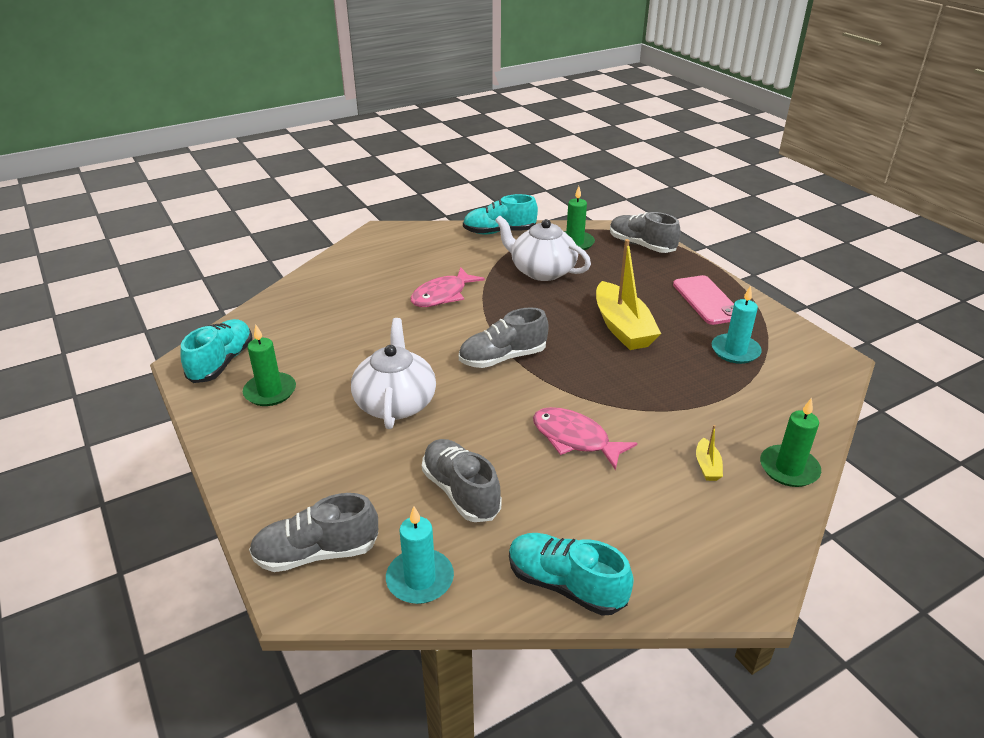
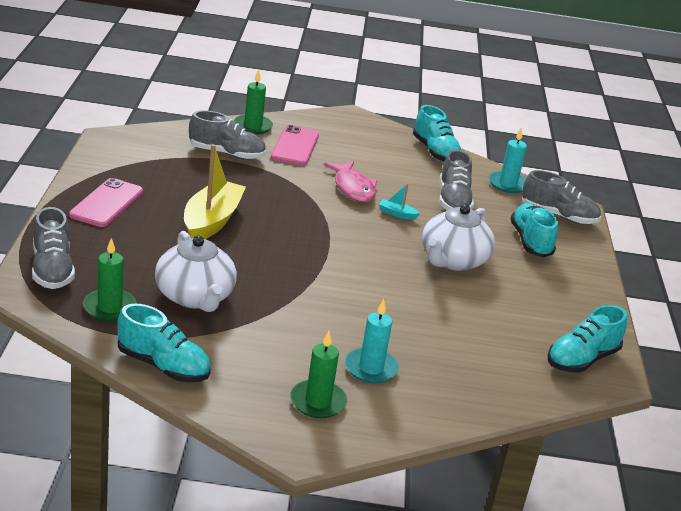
camera: 150 degrees left, 5 degrees down
(270, 392) = (547, 314): green candle -> green candle (318, 402)
(331, 479) = (530, 241): none -> turquoise shoe
(442, 295) = (324, 322): pink fish -> none
(497, 430) = (397, 214): none -> turquoise boat
(503, 358) = (338, 248): grey shoe -> grey shoe (226, 154)
(707, 466) = (295, 146): yellow boat -> pink phone
(735, 351) = (162, 171): turquoise candle -> turquoise candle (371, 368)

